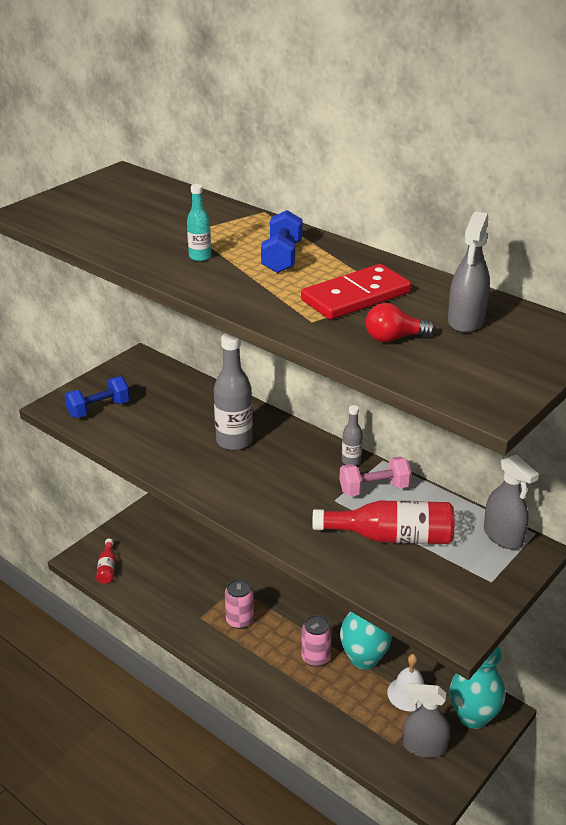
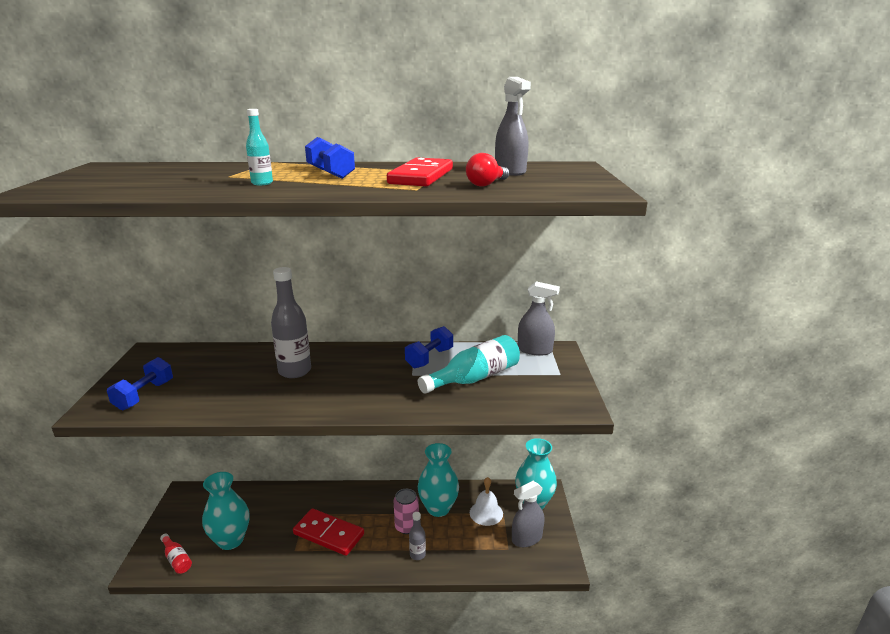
camera: 40 degrees left, 10 degrees down
(158, 575) = (230, 540): none -> turquoise vase
(240, 620) = (328, 534): pink can -> red domino
(351, 461) = (395, 350): grey bottle -> grey bottle (417, 554)
(374, 489) = (429, 358): pink dumbbell -> blue dumbbell
(391, 537) = (475, 378): red bottle -> turquoise bottle

